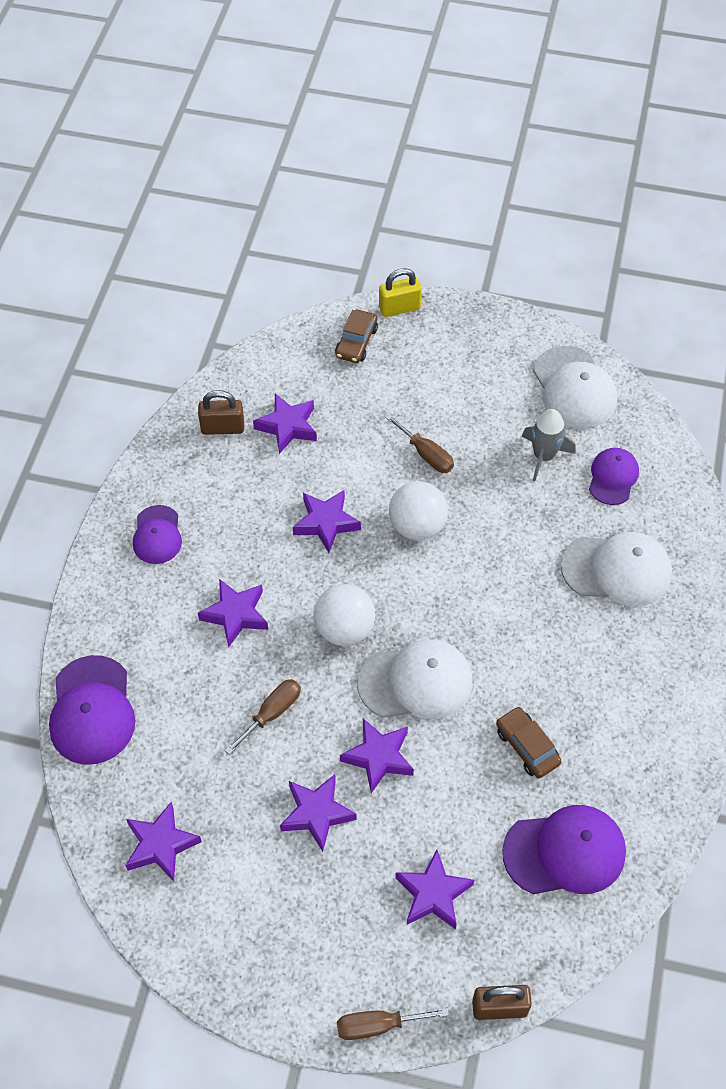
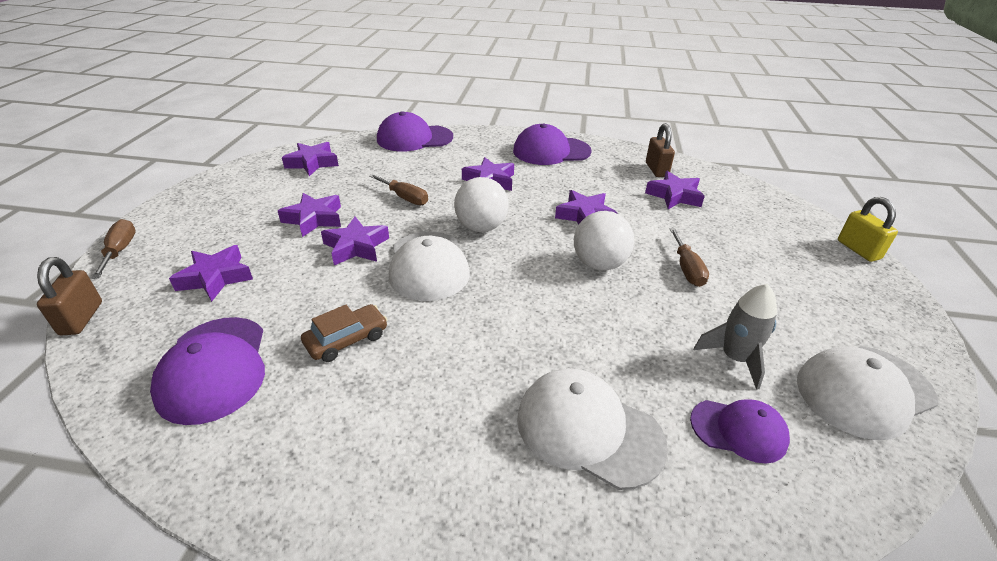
camera: 85 degrees right, 20 degrees down
(157, 535) = (551, 151): purple cap -> purple cap, size x1.61
(356, 342) = (792, 226): brown car -> none
(426, 454) = (687, 269): brown screwdriver -> brown screwdriver turned 45 degrees counterclockwise
(617, 570) = (588, 430): white cap -> white cap turned 120 degrees clockwise

